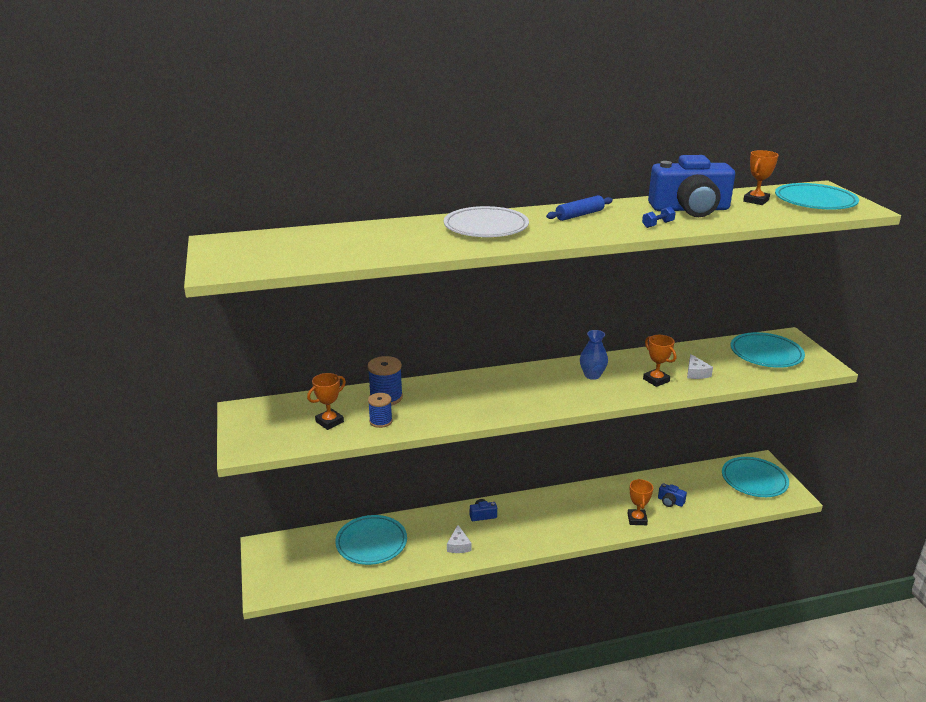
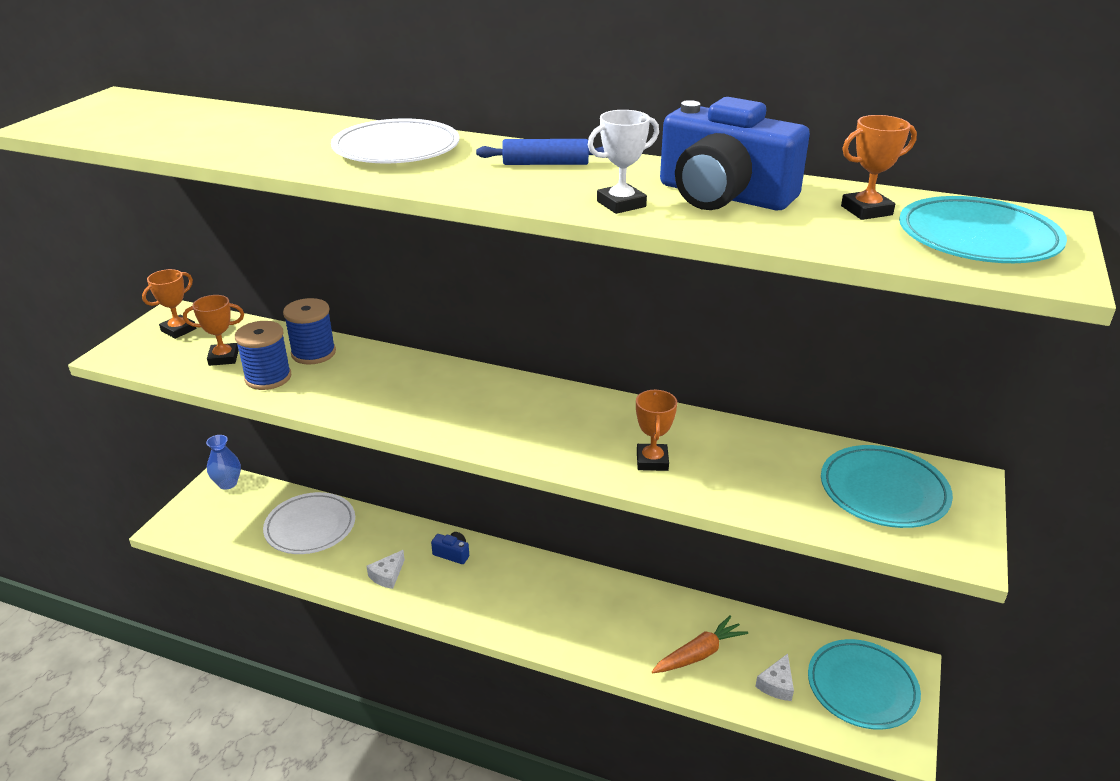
camera: 35 degrees right, 5 degrees up
(371, 543) = (310, 527): turquoise plate -> white plate
(380, 421) = (268, 377): blue spool -> blue spool, size x1.50
(592, 375) = (577, 420): blue vase -> blue vase (228, 483)
(637, 519) = (626, 654): orange trophy -> orange trophy (178, 330)
(657, 224) = (621, 204): blue dumbbell -> white trophy
(670, 501) = (699, 654): blue camera -> orange carrot
(696, 373) = (726, 474): white cheese -> white cheese (777, 684)

